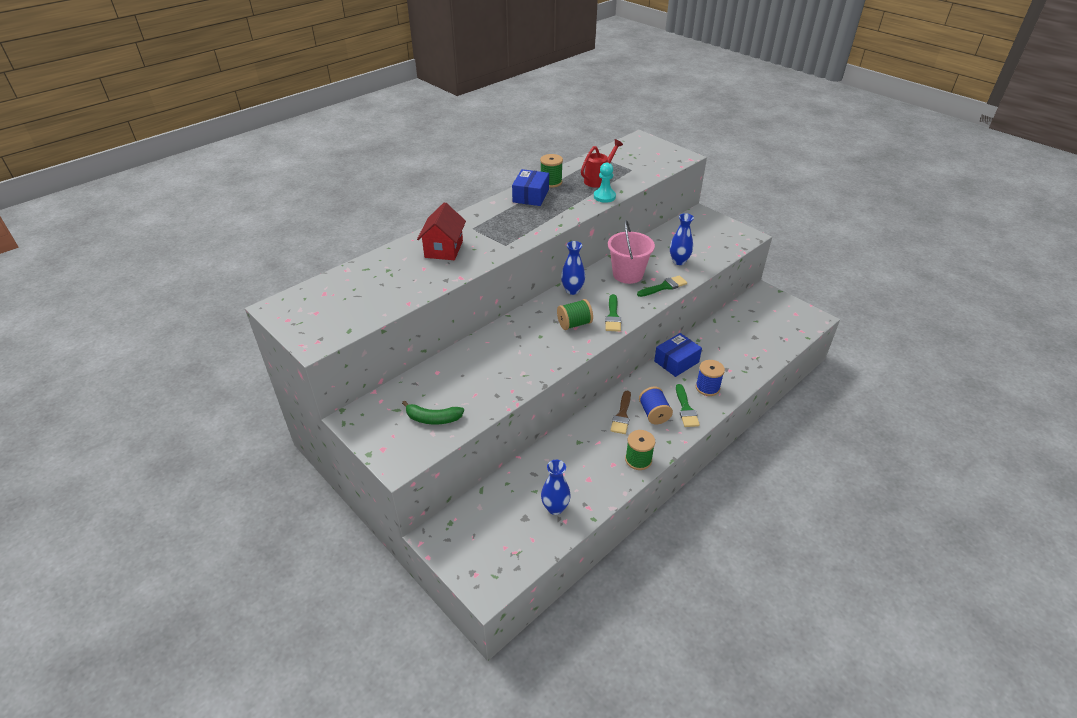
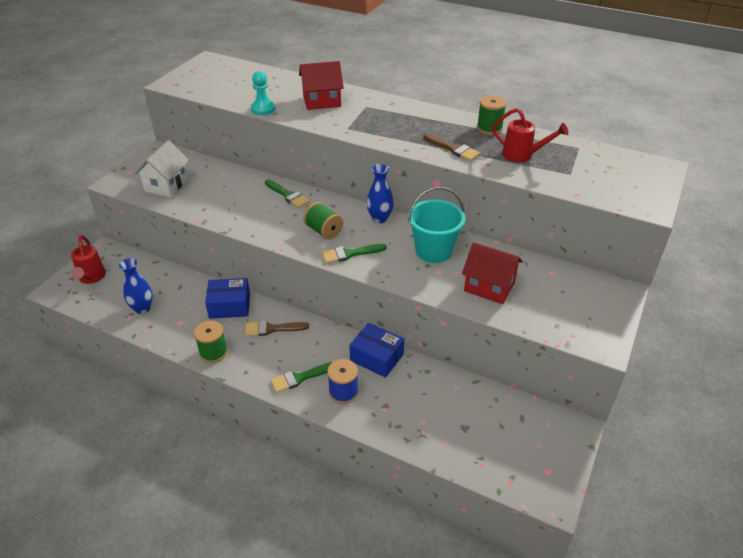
camera: 70 degrees right, 0 degrees up
(433, 418) = (166, 185): green banana -> white house
(481, 552) = (91, 278): none -> red watering can
(530, 196) = (450, 123): blue box -> blue box (229, 305)
(572, 204) = (453, 149): none -> brown brush
(604, 196) = (487, 165): turquoise pawn -> turquoise pawn (263, 109)
(627, 274) = (433, 251): pink bucket -> turquoise bucket
(654, 414) = (283, 353): blue spool -> none
(664, 287) = (427, 282): green brush -> green brush (288, 195)
(679, 261) = (489, 287): blue vase -> red house

